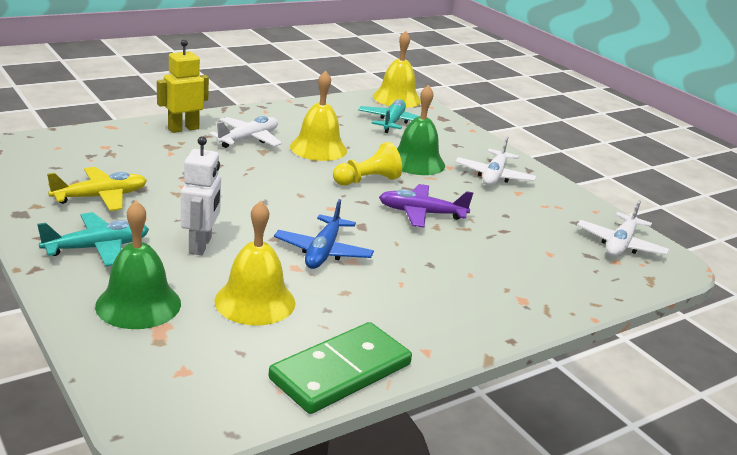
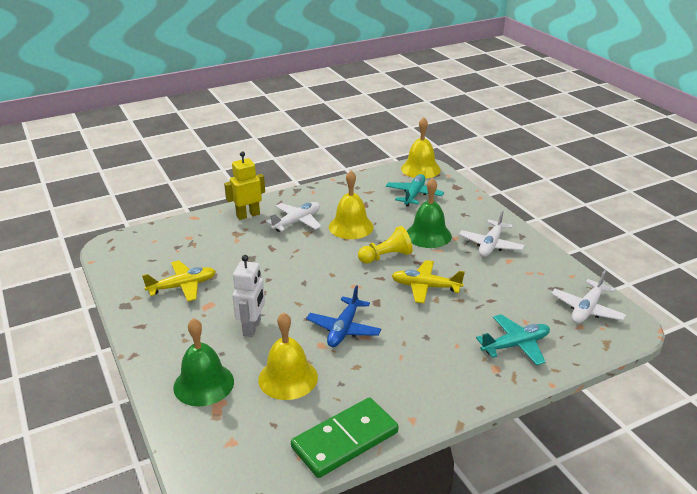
camera: 10 degrees right, 5 degrees up
(97, 248) = (178, 334): turquoise plane -> turquoise plane (515, 345)
(421, 213) = (425, 287): purple plane -> yellow plane

